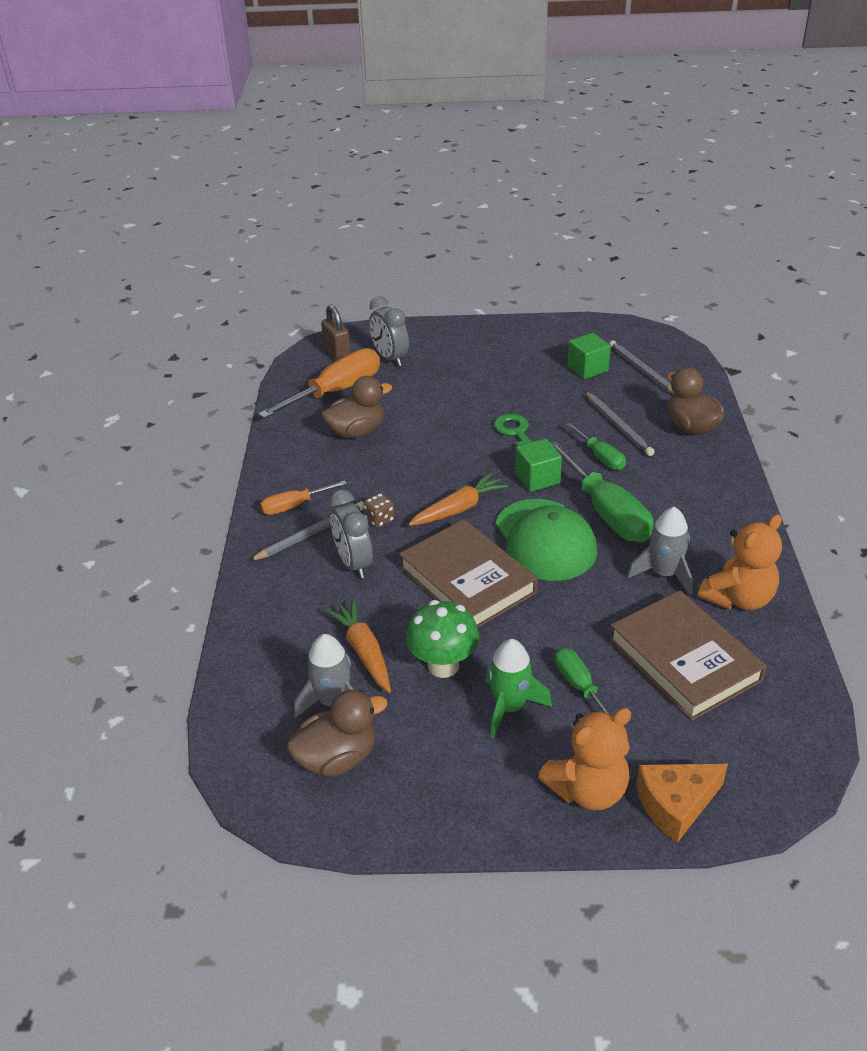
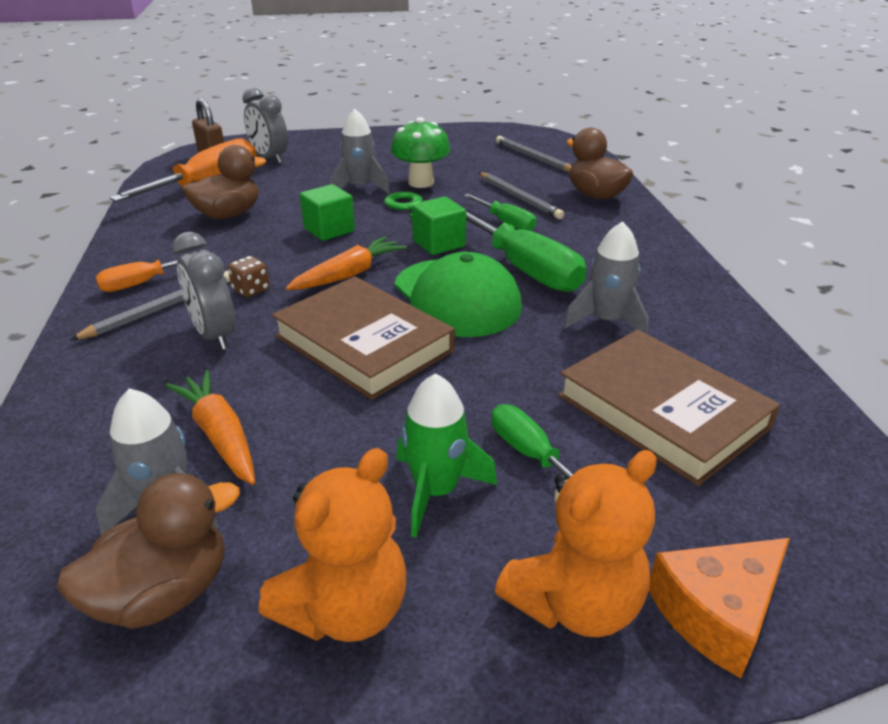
camera: 10 degrees left, 5 degrees down
(443, 665) = (335, 444): green mushroom -> green mushroom (421, 182)
(473, 404) = (360, 188): none -> grey rocket
(587, 369) = (477, 158): green cube -> green cube (329, 230)
(738, 598) = (704, 340): orange teddy bear -> orange teddy bear (345, 609)

